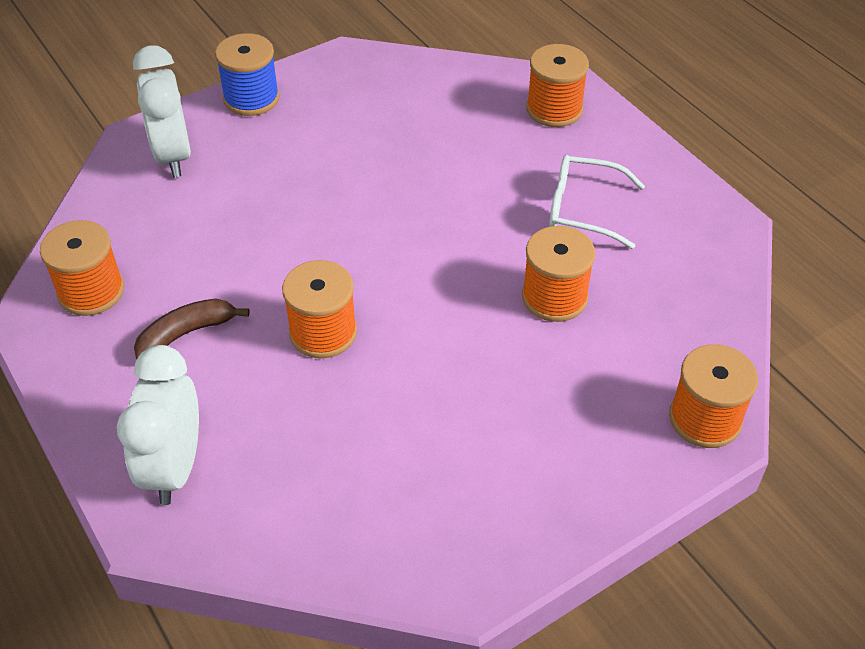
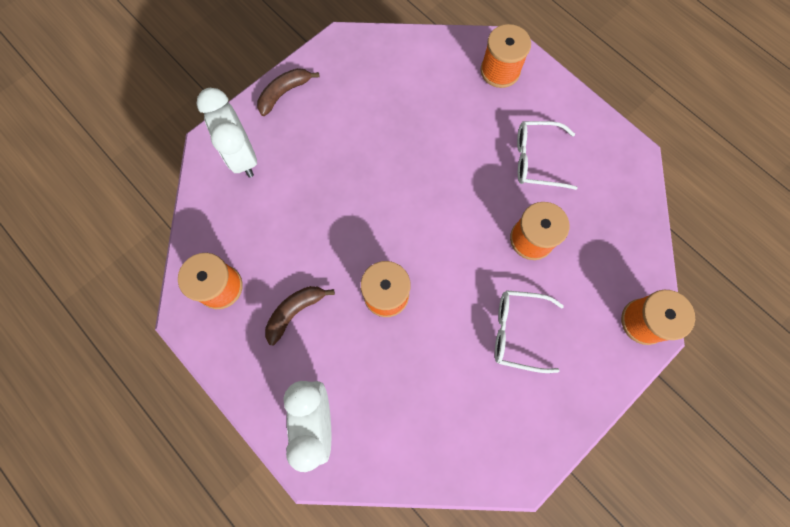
camera: 10 degrees left, 25 degrees up
(251, 98) = (284, 93): blue spool -> brown banana
(507, 403) = (518, 331): none -> white glasses

